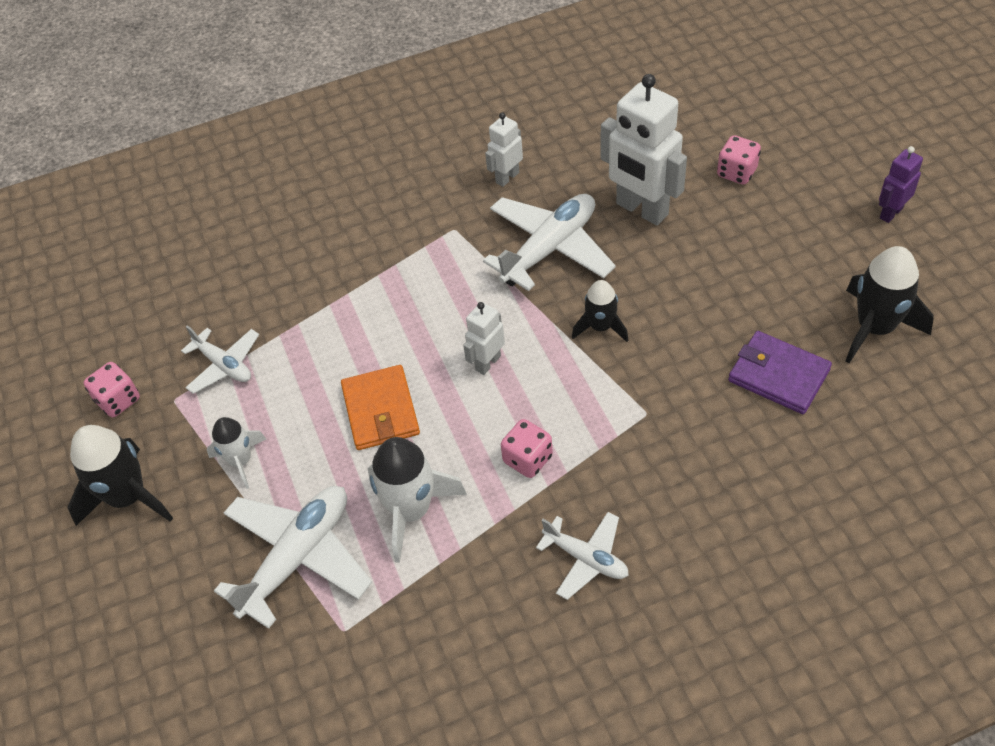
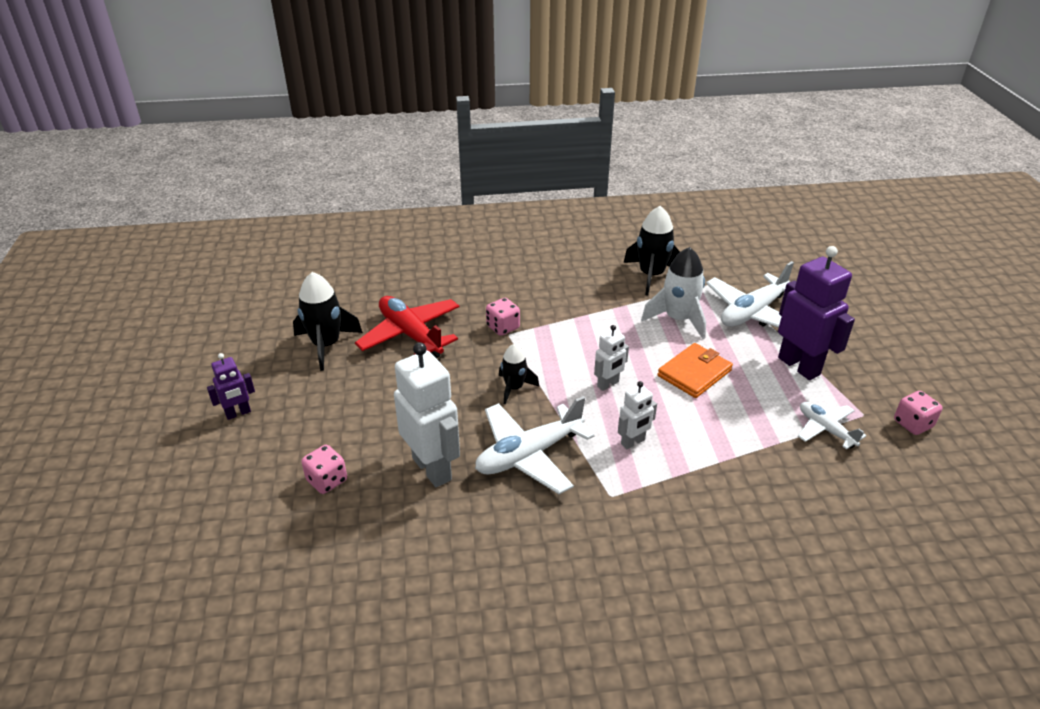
camera: 170 degrees left, 15 degrees down
(128, 497) = (880, 363): black rocket -> black rocket (651, 275)
(241, 460) = (799, 366): white rocket -> purple robot
(380, 410) = (694, 373): orange wallet -> orange wallet turned 45 degrees clockwise
(507, 177) = (543, 536): white robot -> white robot (633, 442)
(527, 459) = (596, 327): pink dice -> pink dice (503, 327)
(586, 558) = (577, 281): white plane -> none
(778, 375) = (410, 334): purple wallet -> red plane

